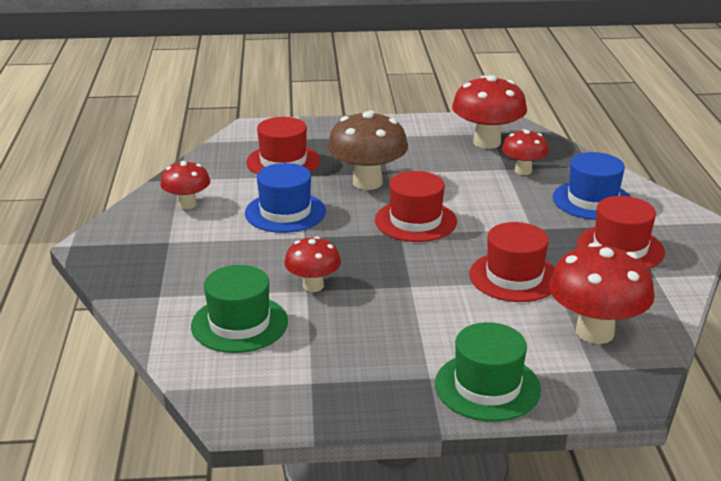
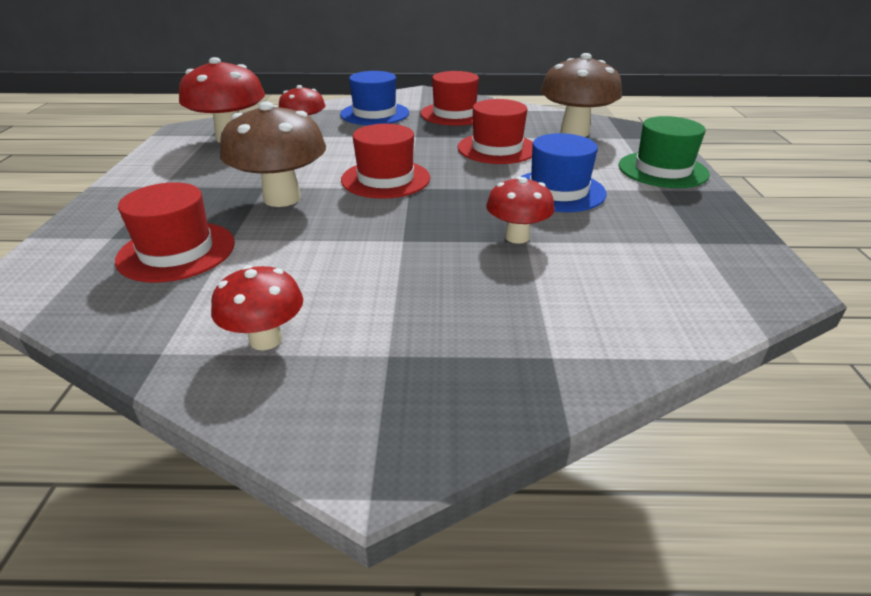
camera: 85 degrees left, 5 degrees up
(239, 324) = (607, 285): green hat -> none
(285, 212) = (333, 252): blue hat -> blue hat (558, 191)
(594, 332) = (574, 132): red mushroom -> brown mushroom

